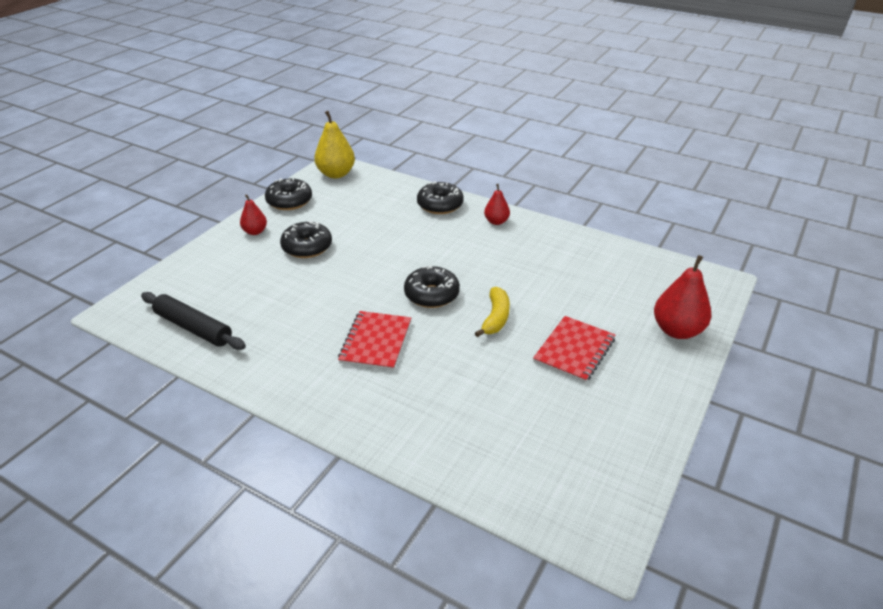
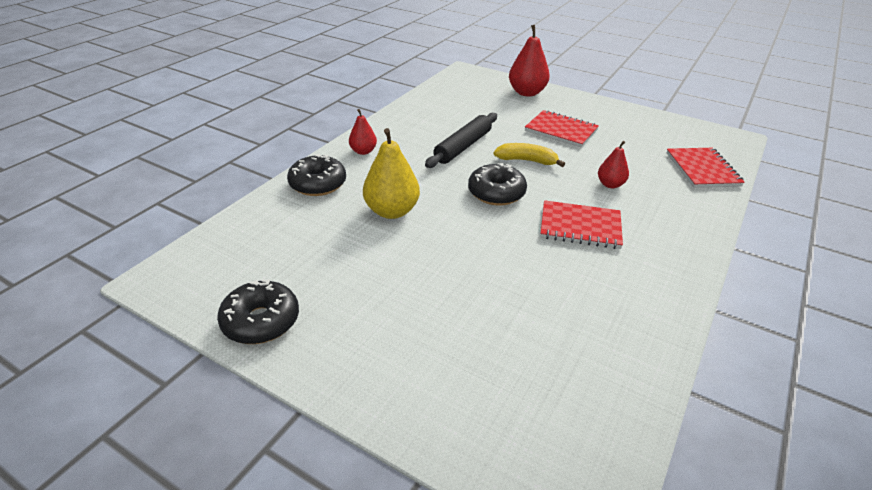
camera: 90 degrees left, 0 degrees up
(193, 328) = (598, 389): black rolling pin -> black rolling pin (463, 147)
(255, 232) = (348, 353): red pear -> red pear (610, 184)
(307, 247) = (399, 290): black donut -> none
(336, 174) = (190, 274): yellow pear -> yellow pear (392, 211)
(497, 470) = (702, 169): none -> red notebook

